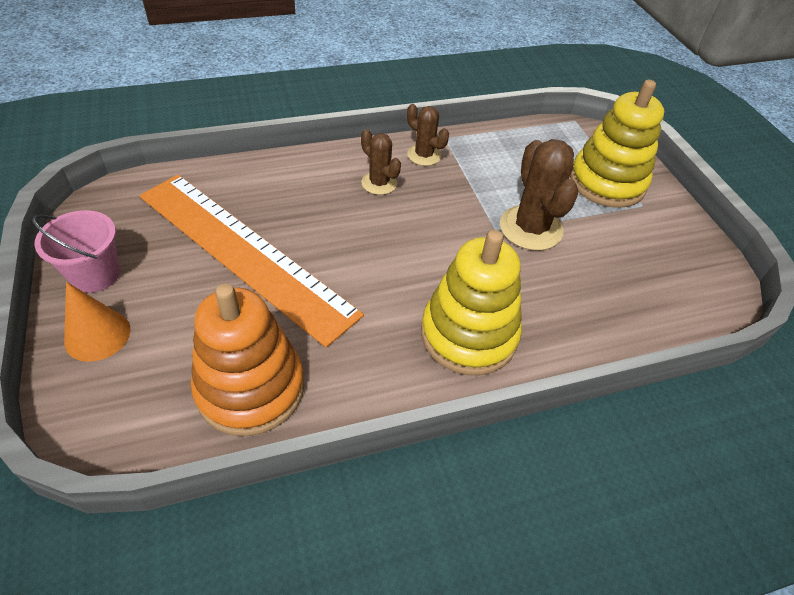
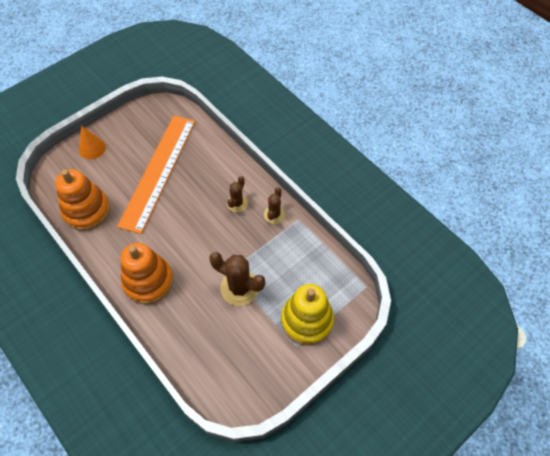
camera: 70 degrees right, 10 degrees up
(95, 274) = (121, 129): pink bucket -> none
(468, 335) = (148, 281): yellow stacking toy -> orange stacking toy
(530, 228) = (239, 288): brown cactus -> brown cactus turned 60 degrees clockwise

